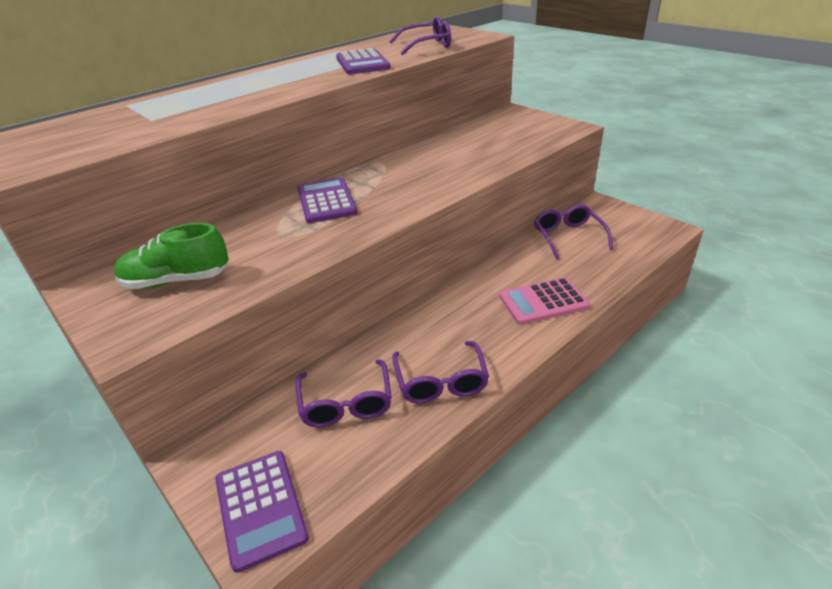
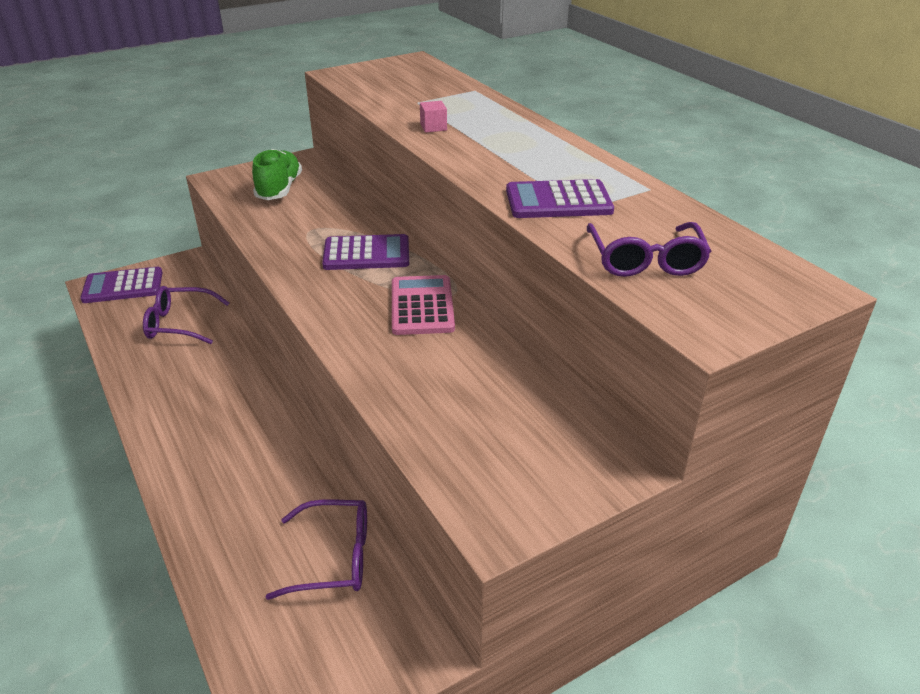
camera: 100 degrees right, 0 degrees up
(225, 105) = (433, 127): none -> pink cube
(441, 382) = (158, 376): purple glasses -> none
(543, 301) = (210, 478): pink calculator -> pink calculator (422, 306)

